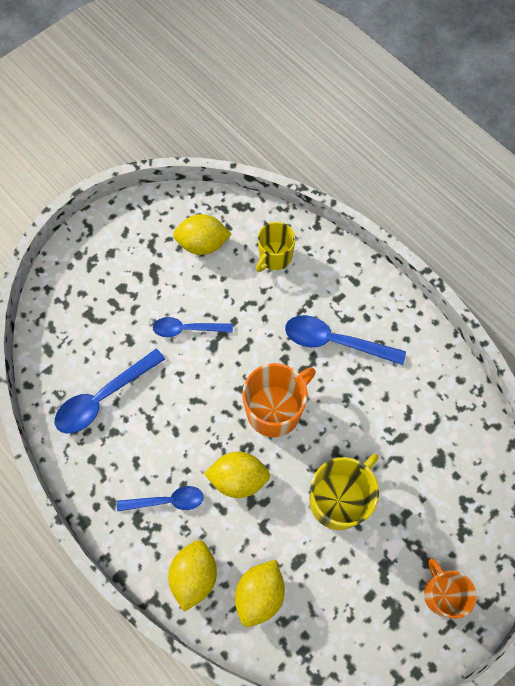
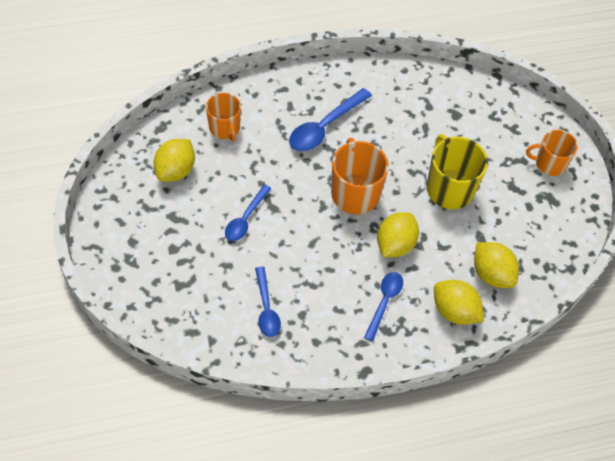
camera: 65 degrees left, 10 degrees down
(103, 398) = (266, 309): blue spoon -> blue spoon, size x0.66
(274, 257) = (224, 128): yellow mug -> orange mug

